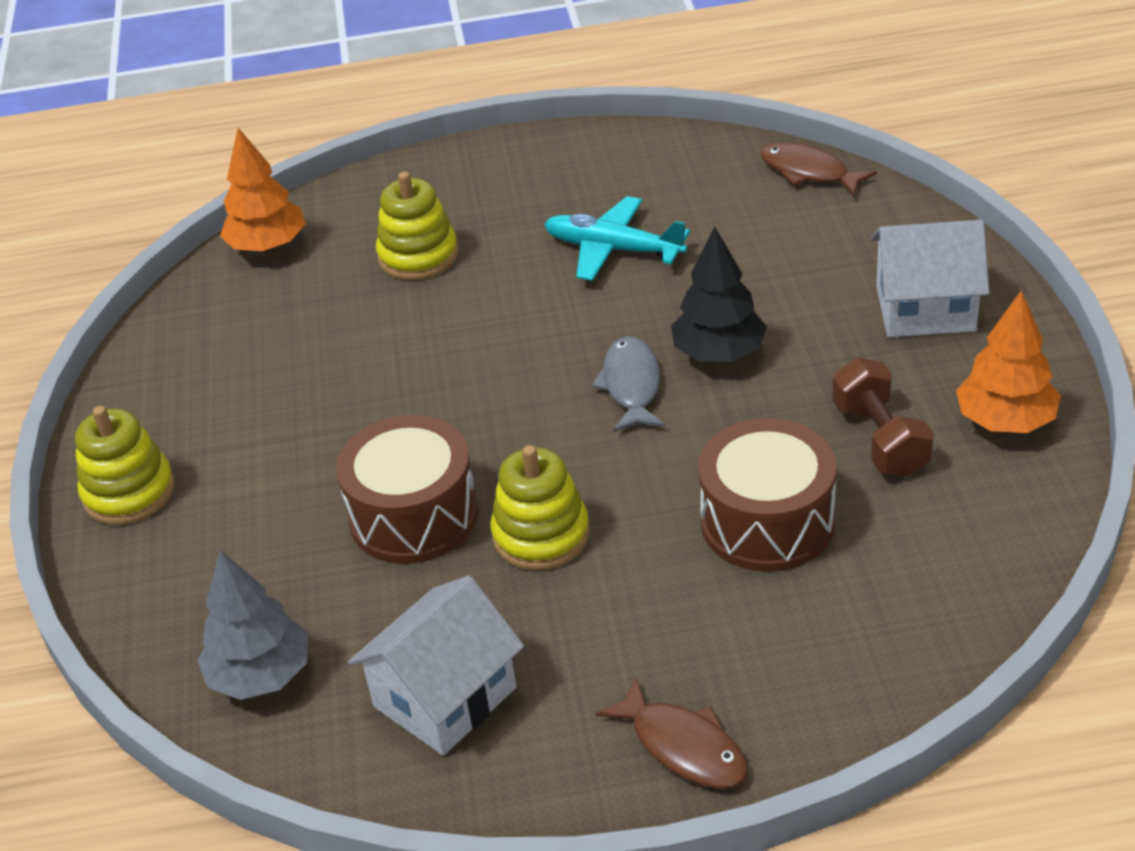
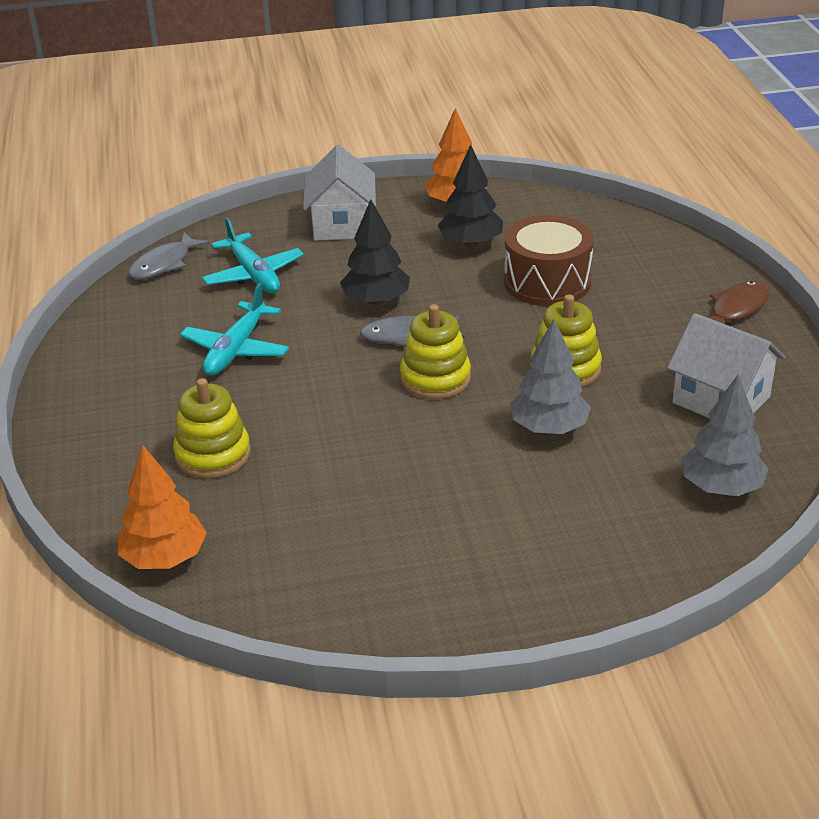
camera: 95 degrees left, 5 degrees down
(129, 492) = (527, 599): yellow stacking toy -> yellow stacking toy (435, 378)
(414, 515) = (549, 428): brown drum -> grey tree
(785, 244) = (253, 274): none -> turquoise plane
(808, 172) = (164, 264): brown fish -> grey fish
(880, 439) = (470, 243): brown dumbbell -> black tree

